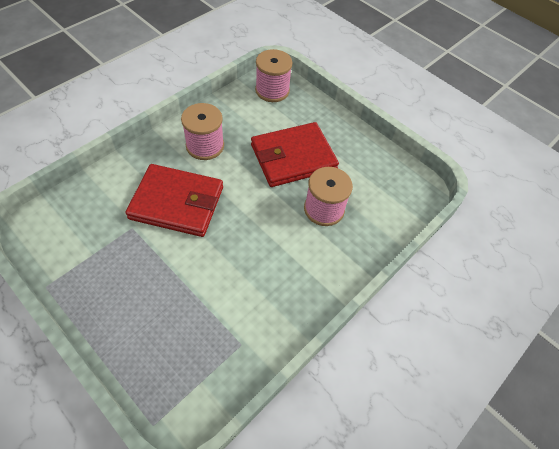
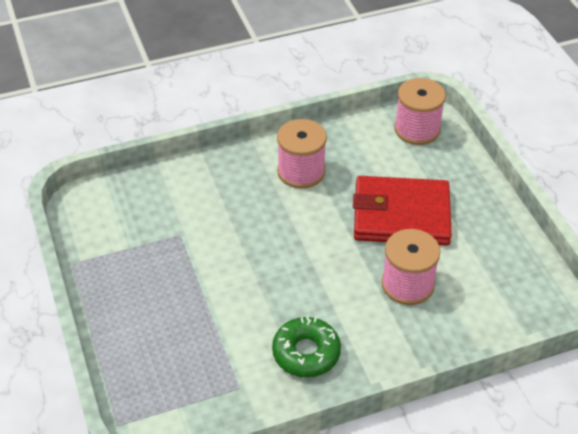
camera: 30 degrees right, 10 degrees down
(177, 203) = (240, 224): red wallet -> none
(279, 292) = (306, 353): none -> green donut

